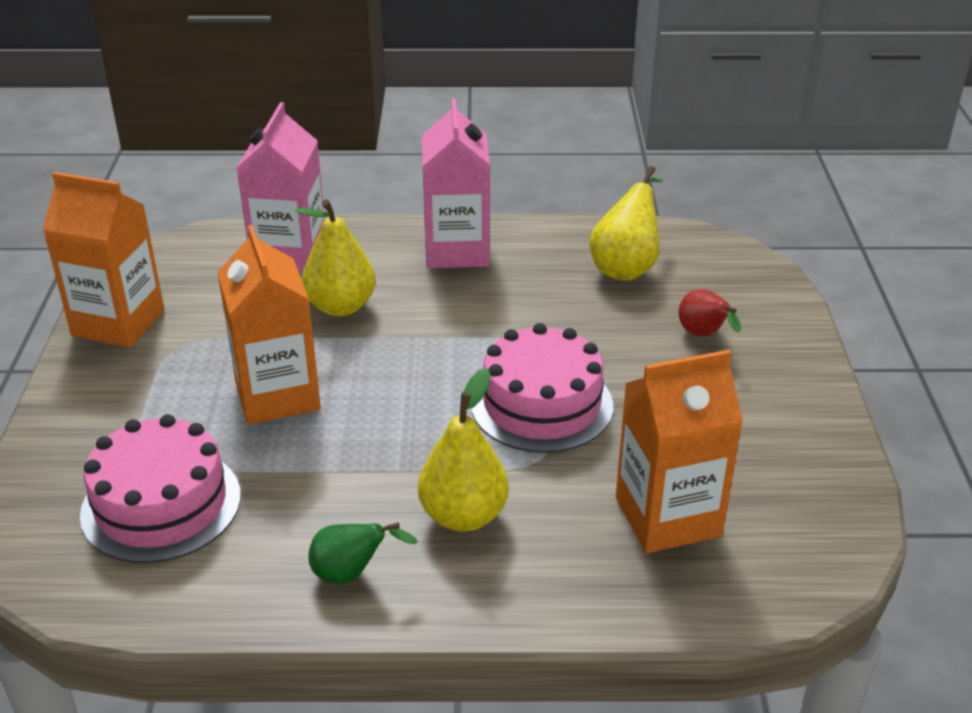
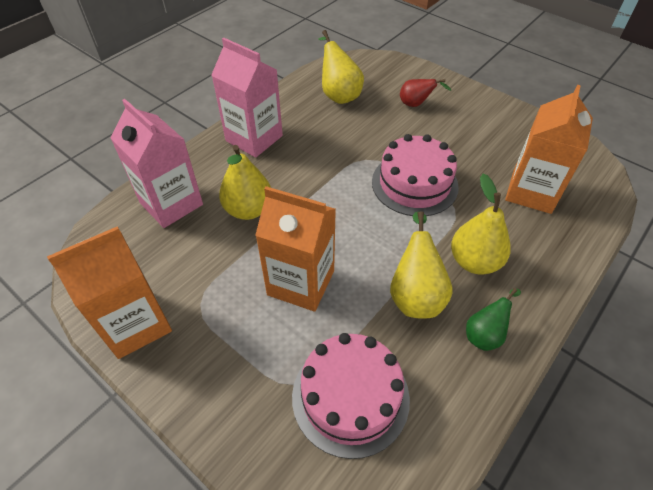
camera: 50 degrees left, 15 degrees up
(353, 489) = (415, 294): none -> yellow pear

